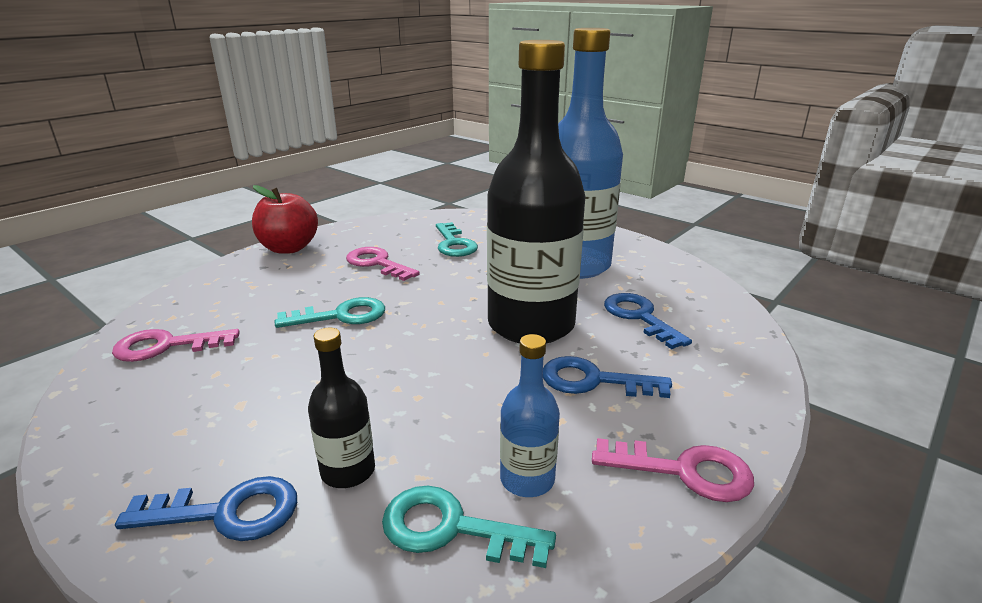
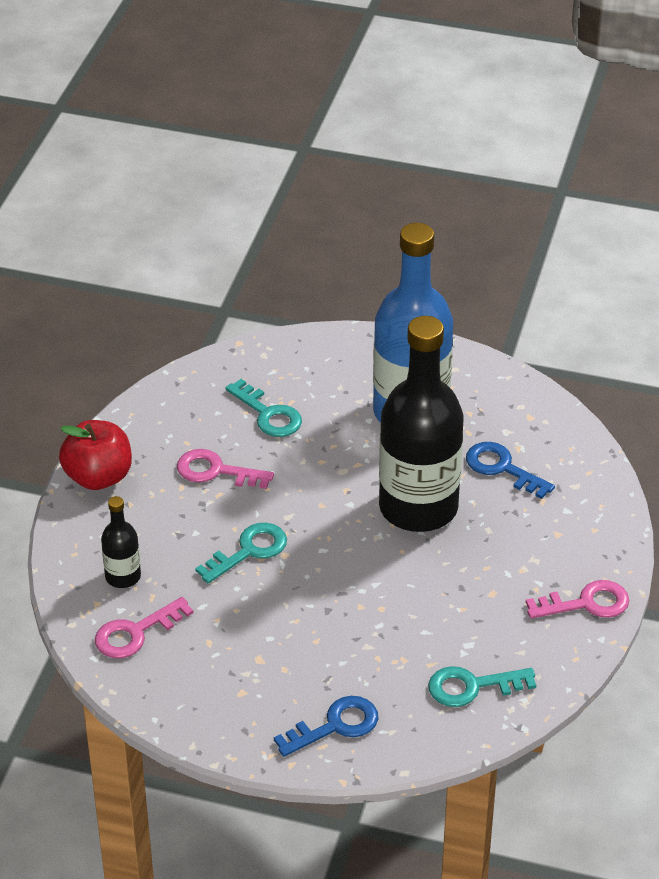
camera: 25 degrees left, 15 degrees up
(348, 471) = (383, 677): black bottle -> black bottle (123, 576)
(527, 479) = (496, 642): blue bottle -> none
(594, 381) = (498, 550): blue key -> none

